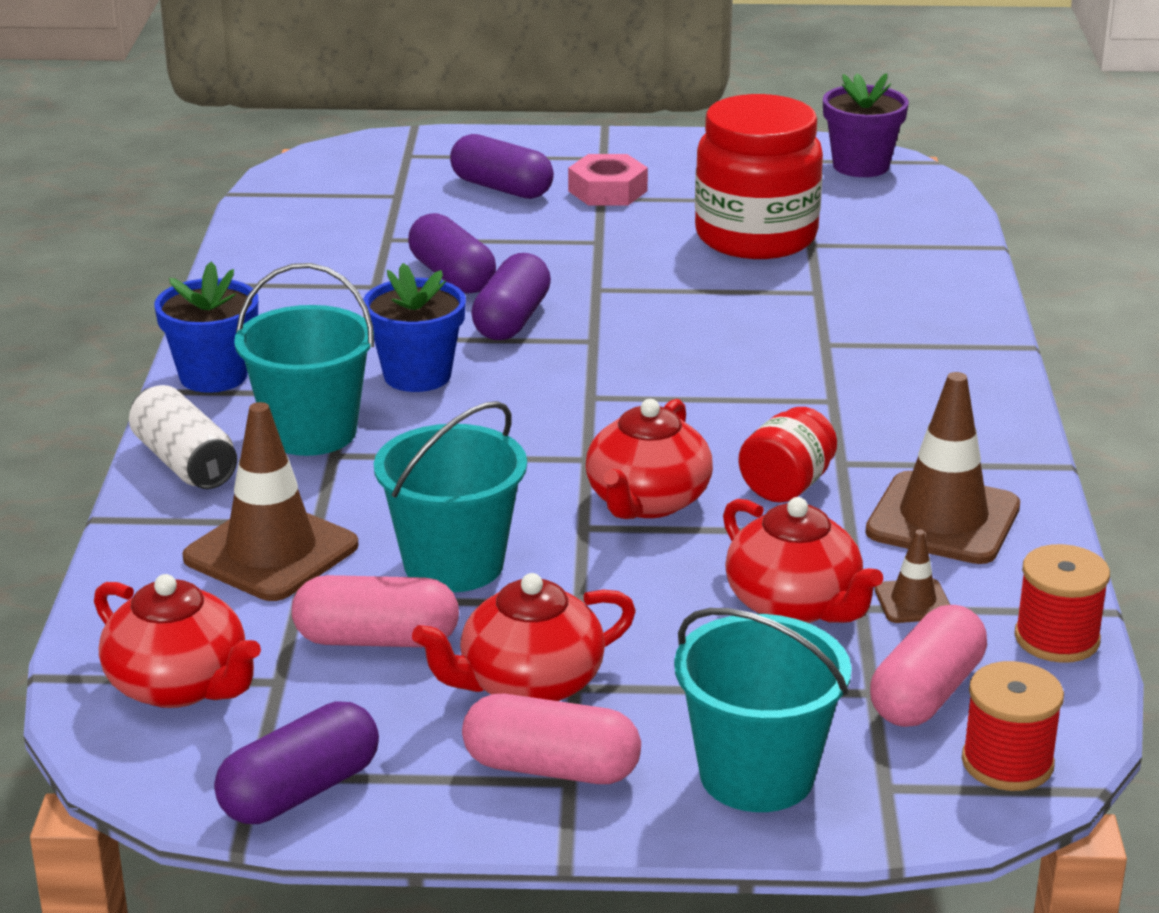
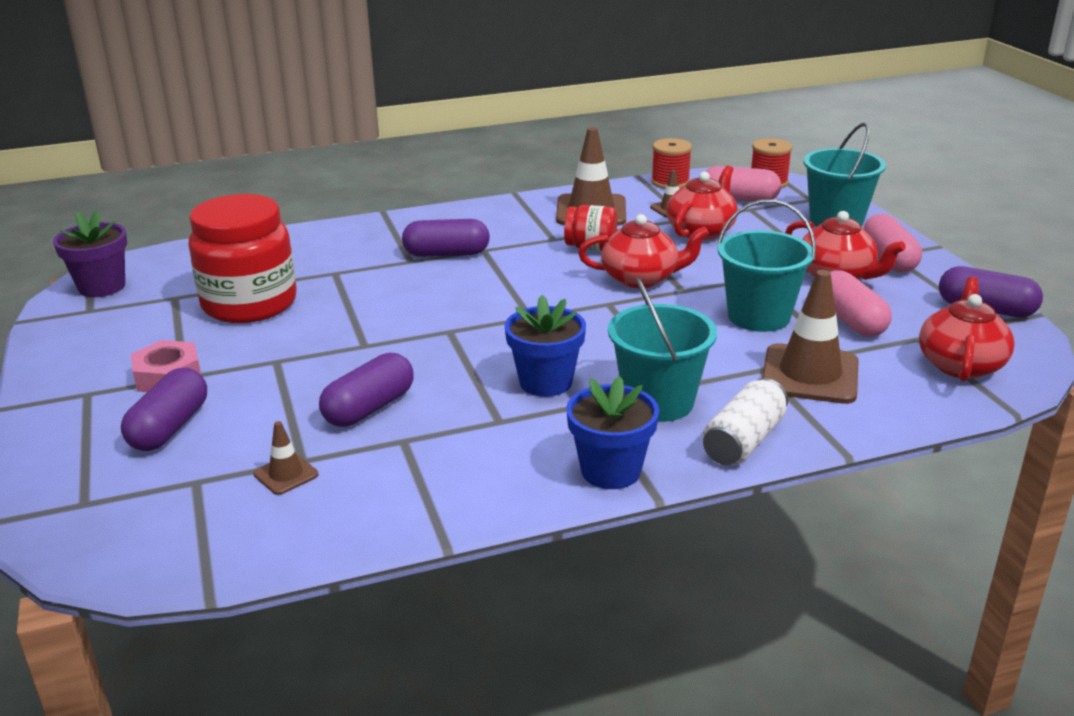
camera: 110 degrees left, 0 degrees up
(369, 230) = (286, 474): none -> brown traffic cone
(511, 320) = (435, 366): purple capsule -> purple capsule (446, 254)

